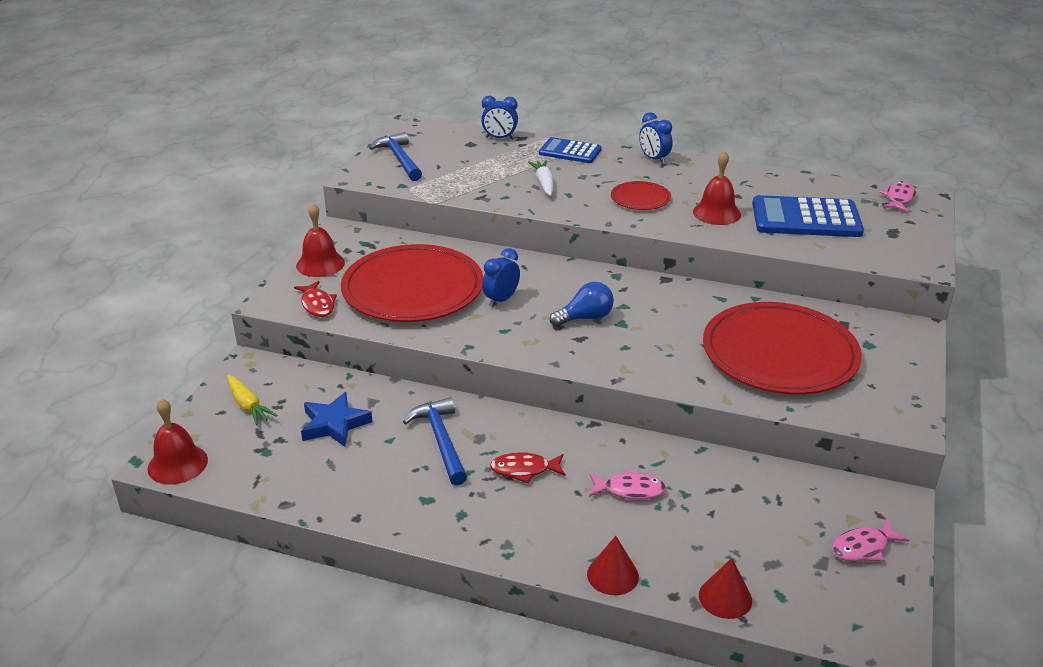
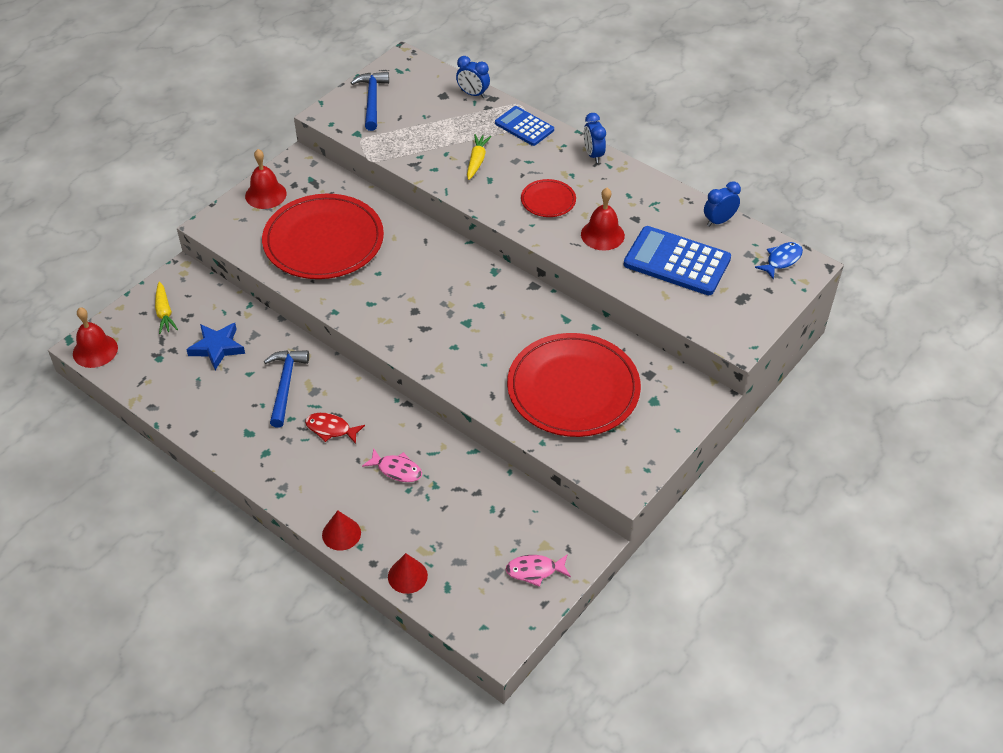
camera: 20 degrees right, 15 degrees up
(317, 305) = (243, 237): red fish -> none
(501, 300) = (386, 271): blue clock -> blue clock (719, 221)
(544, 183) = (477, 161): white carrot -> yellow carrot
(585, 318) = (441, 309): blue light bulb -> none
(899, 198) = (781, 260): pink fish -> blue fish

